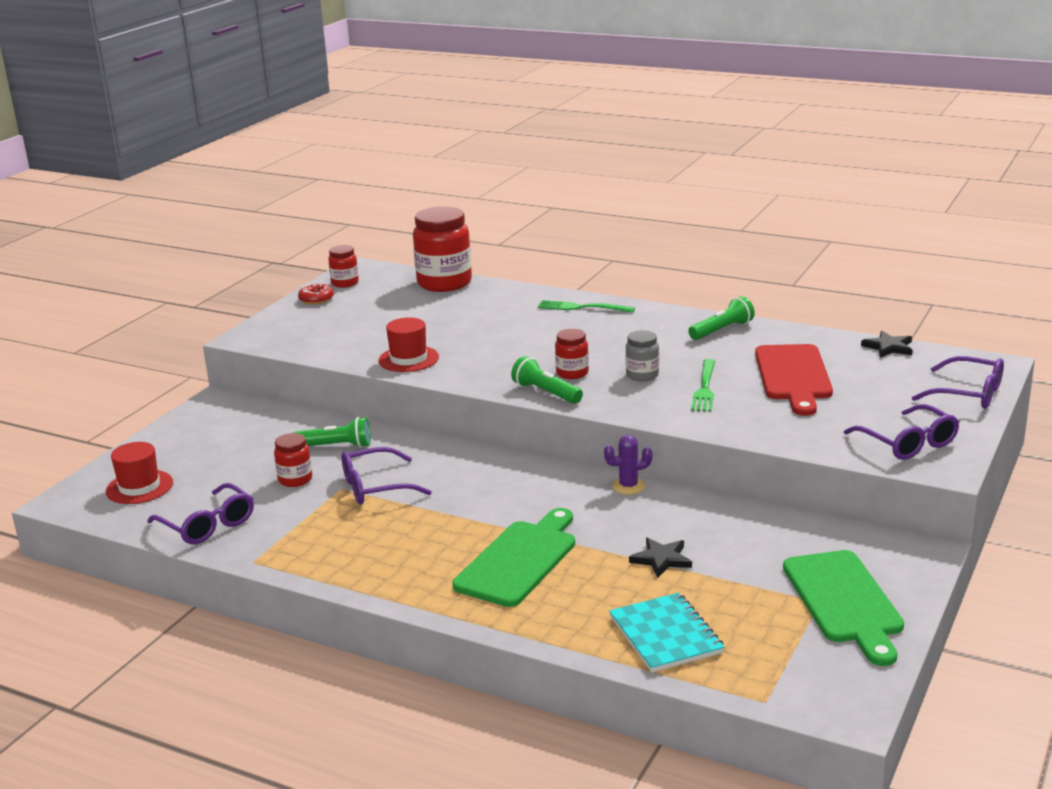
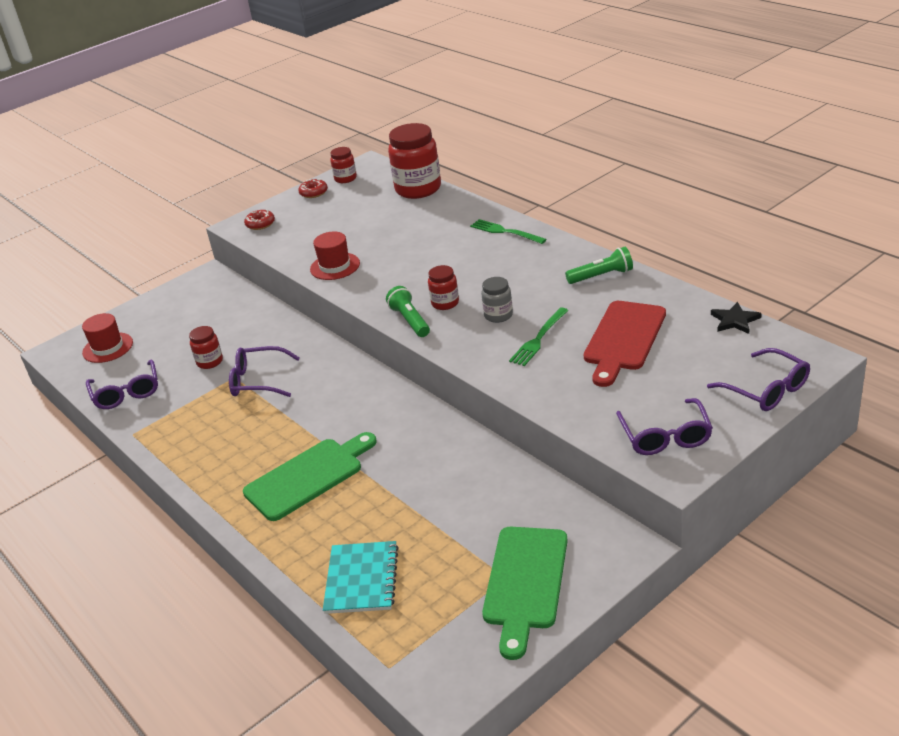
camera: 25 degrees right, 10 degrees up
(274, 333) = (260, 224): none -> red donut
(335, 446) = (258, 335): green flashlight -> none
(628, 486) = (440, 420): purple cactus -> none
(661, 559) = (412, 501): black star -> none

